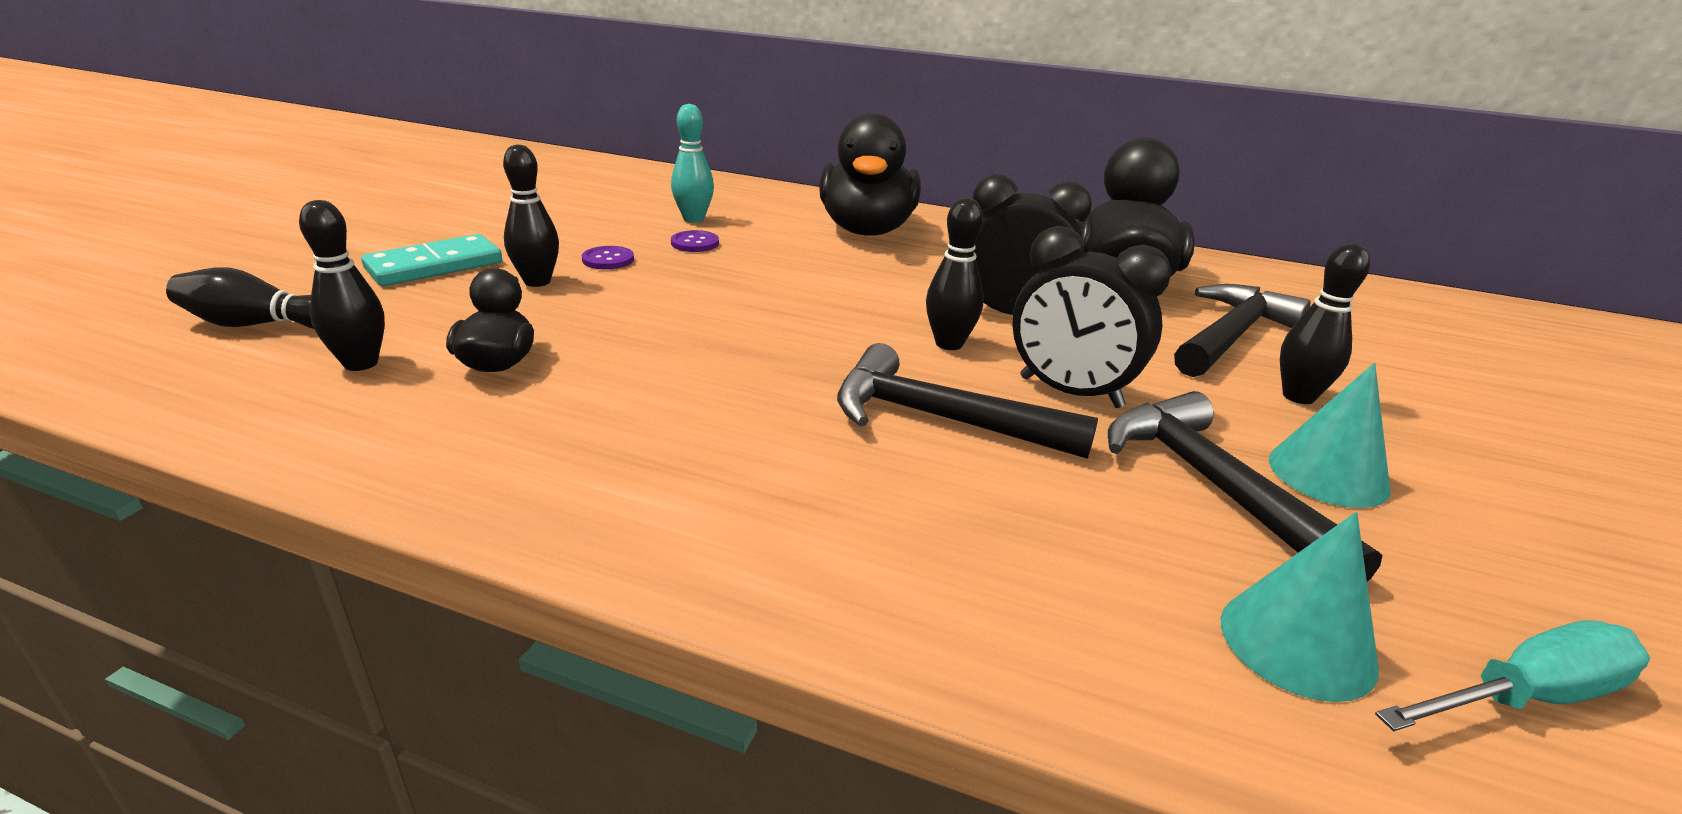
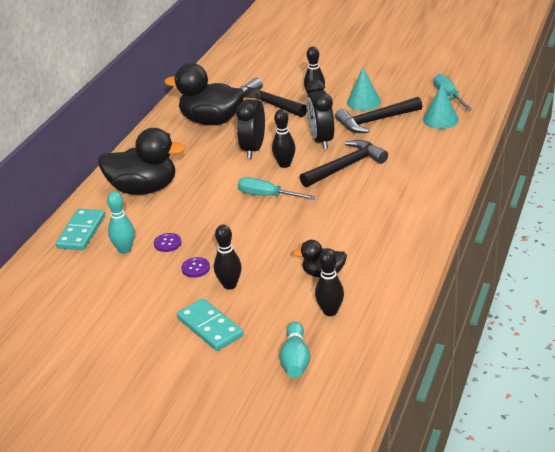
camera: 85 degrees left, 5 degrees up
(258, 324) = (295, 360): black bowling pin -> turquoise bowling pin
(755, 198) = (81, 232): none -> turquoise domino
(821, 321) = (267, 196): none -> turquoise screwdriver
(940, 419) = (346, 166): black hammer -> black hammer turned 150 degrees counterclockwise
(1070, 392) = (321, 140): black clock -> black clock turned 135 degrees clockwise

